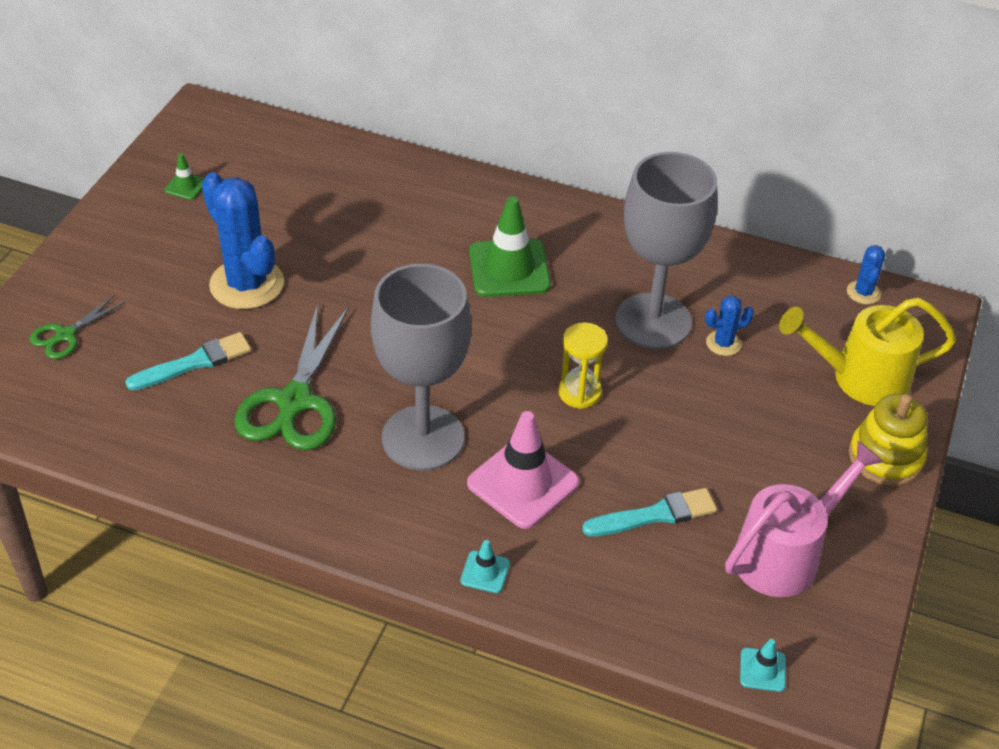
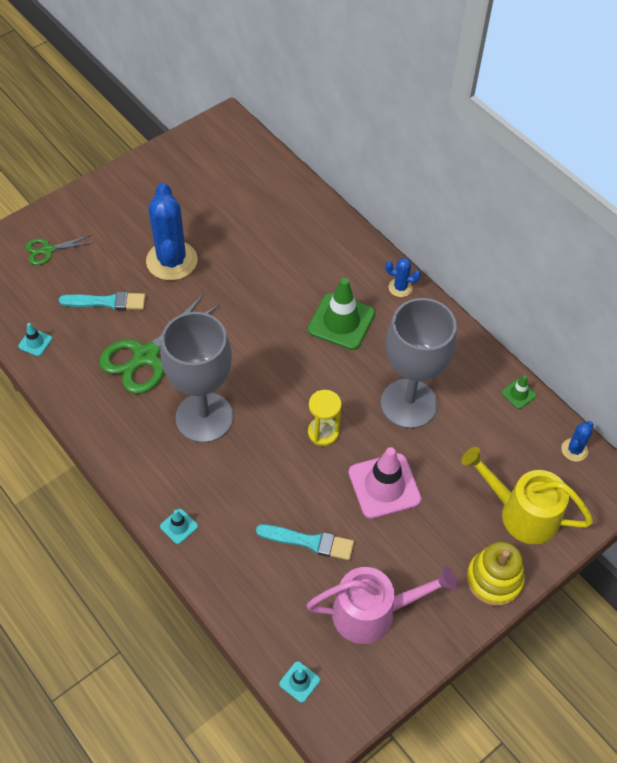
camera: 30 degrees right, 10 degrees up
(129, 448) = (35, 342): none -> turquoise traffic cone
(186, 186) = (181, 174): green traffic cone -> green traffic cone (518, 394)
(523, 483) = (243, 478): pink traffic cone -> pink traffic cone (384, 486)
(723, 343) = (445, 442): blue cactus -> blue cactus (400, 287)

